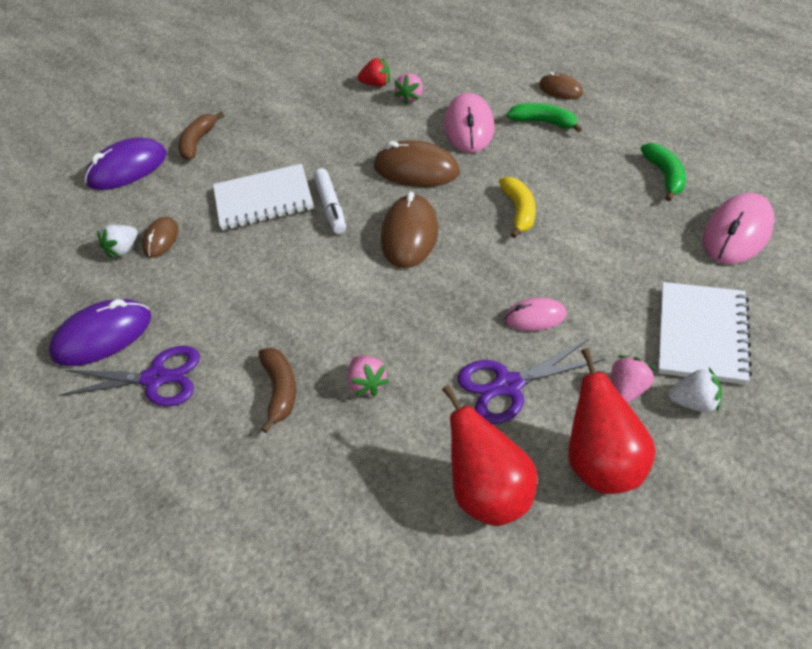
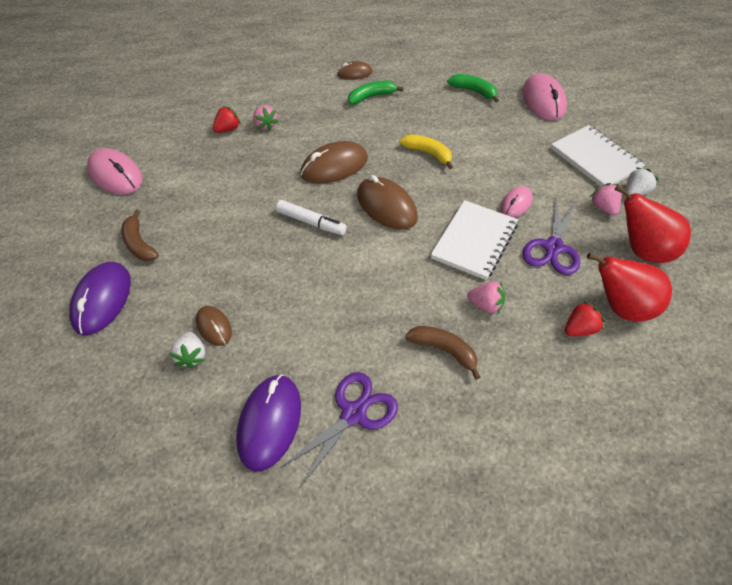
camera: 50 degrees left, 5 degrees up
(263, 200) = (256, 249): white notebook -> white notebook (474, 241)
(417, 475) = (579, 329): none -> red strawberry
(469, 127) = (331, 123): pink mouse -> pink mouse (116, 175)

